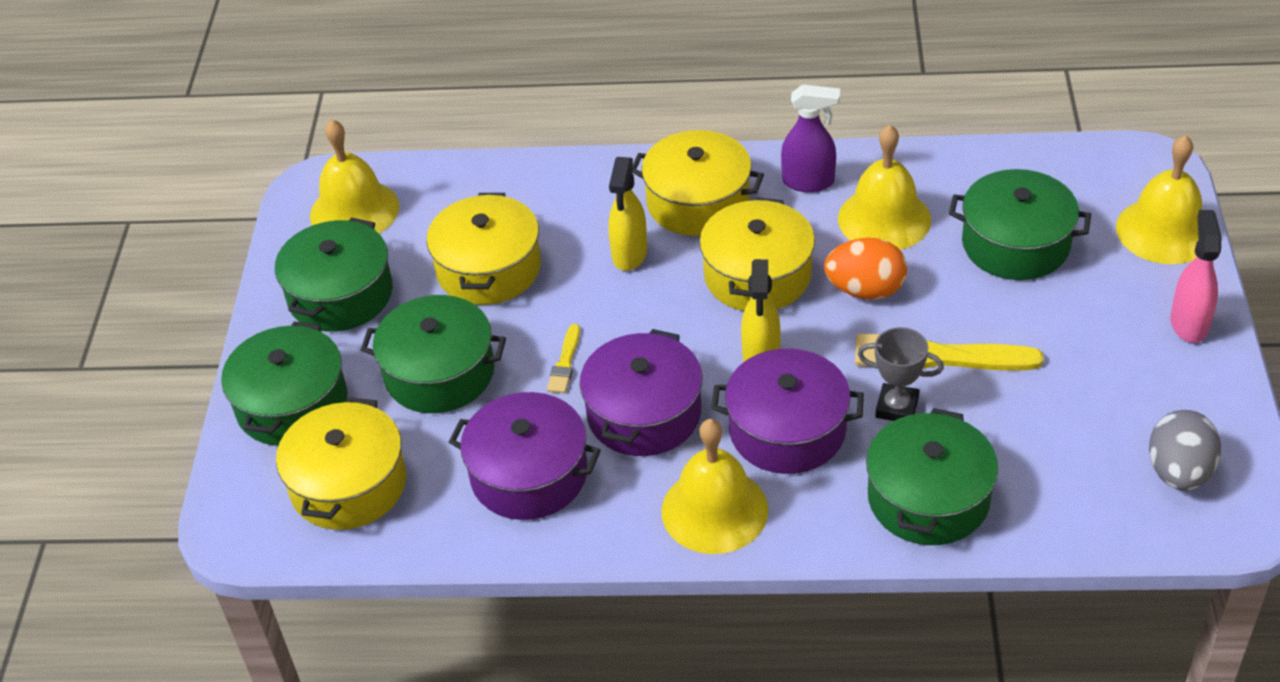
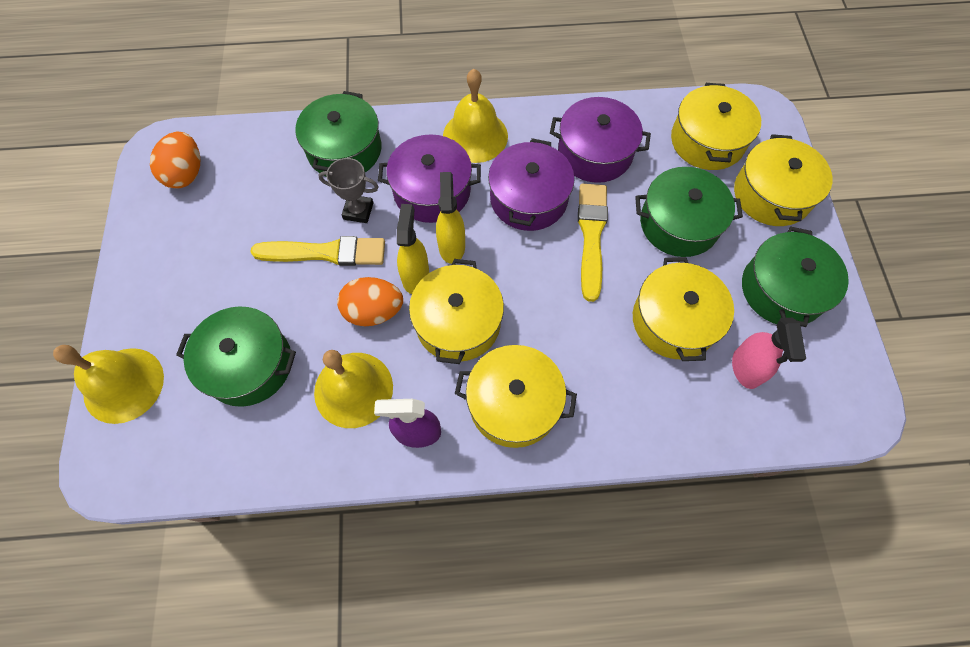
camera: 170 degrees right, 20 degrees up
(292, 404) = (771, 194): green pot -> yellow pot
(354, 211) = (812, 381): yellow bell -> none
(565, 363) = (591, 236): yellow brush -> yellow brush, size x2.00
(629, 254) = (563, 340): yellow spray bottle -> yellow spray bottle (415, 276)
(1178, 472) = (186, 174): grey egg -> orange egg
(1189, 323) = (138, 290): pink spray bottle -> pink spray bottle (746, 368)

